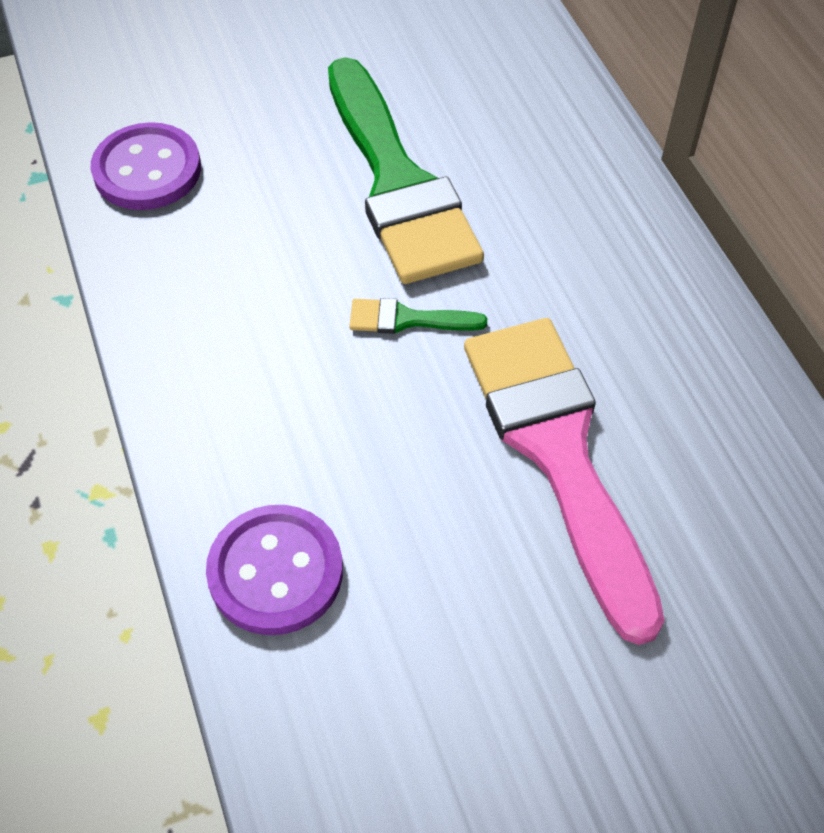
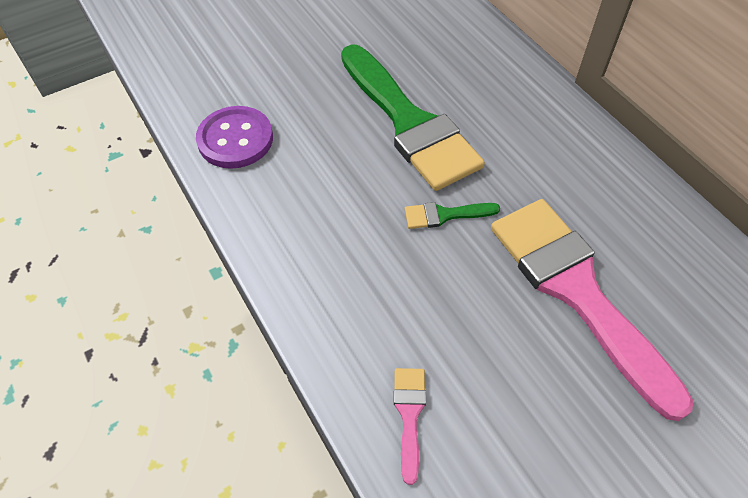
camera: 10 degrees left, 0 degrees up
(275, 572) = (409, 415): purple button -> pink brush

